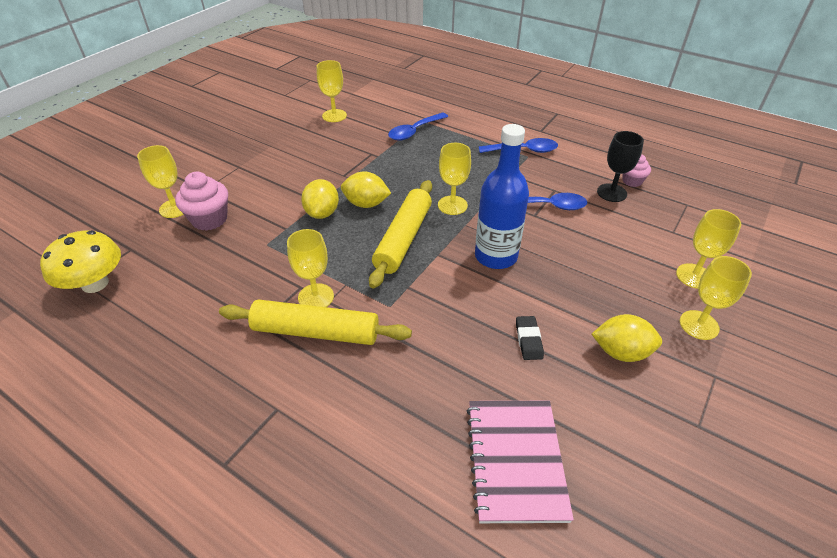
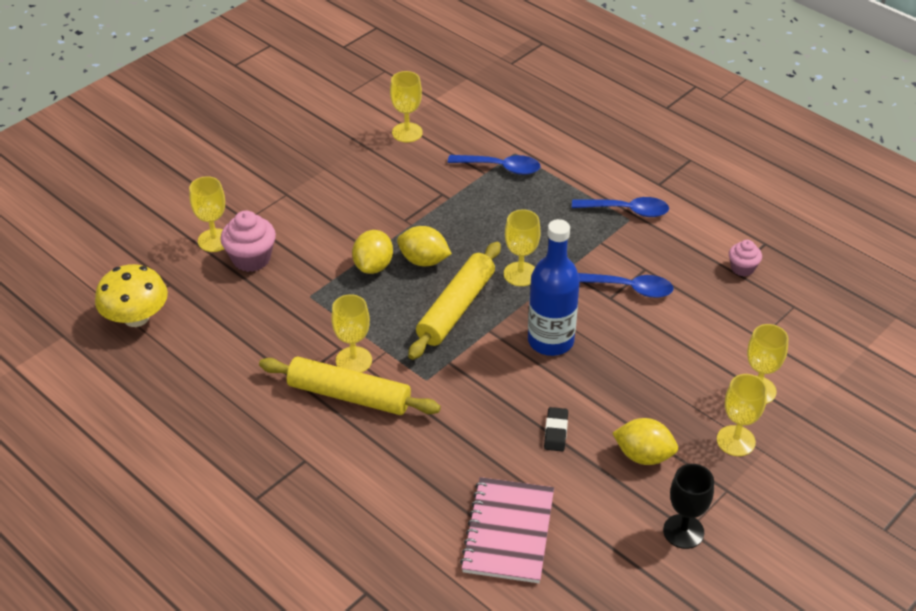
camera: 10 degrees right, 0 degrees up
(414, 131) = (501, 167): blue spoon -> blue spoon turned 135 degrees counterclockwise
(611, 193) = (711, 281): black goblet -> black goblet (683, 531)

